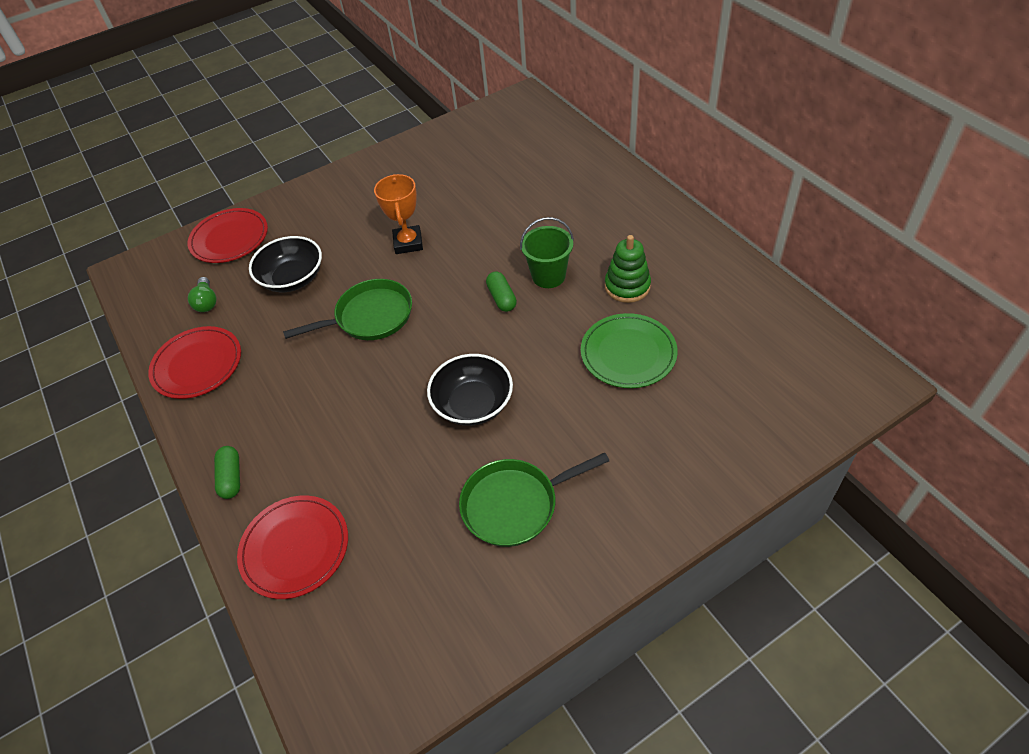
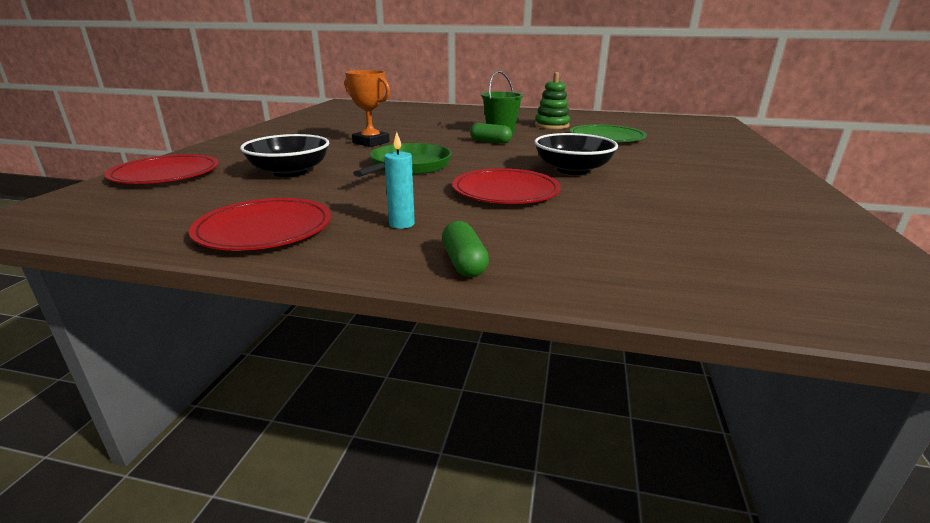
camera: 50 degrees left, 25 degrees down
(207, 302) = (202, 202): green light bulb -> none
(231, 477) = (464, 263): green capsule -> green capsule turned 45 degrees clockwise
(259, 409) = (401, 224): none -> turquoise candle
(295, 548) = (628, 264): red plate -> red plate (505, 191)
(515, 504) = (698, 186): green pan -> none

